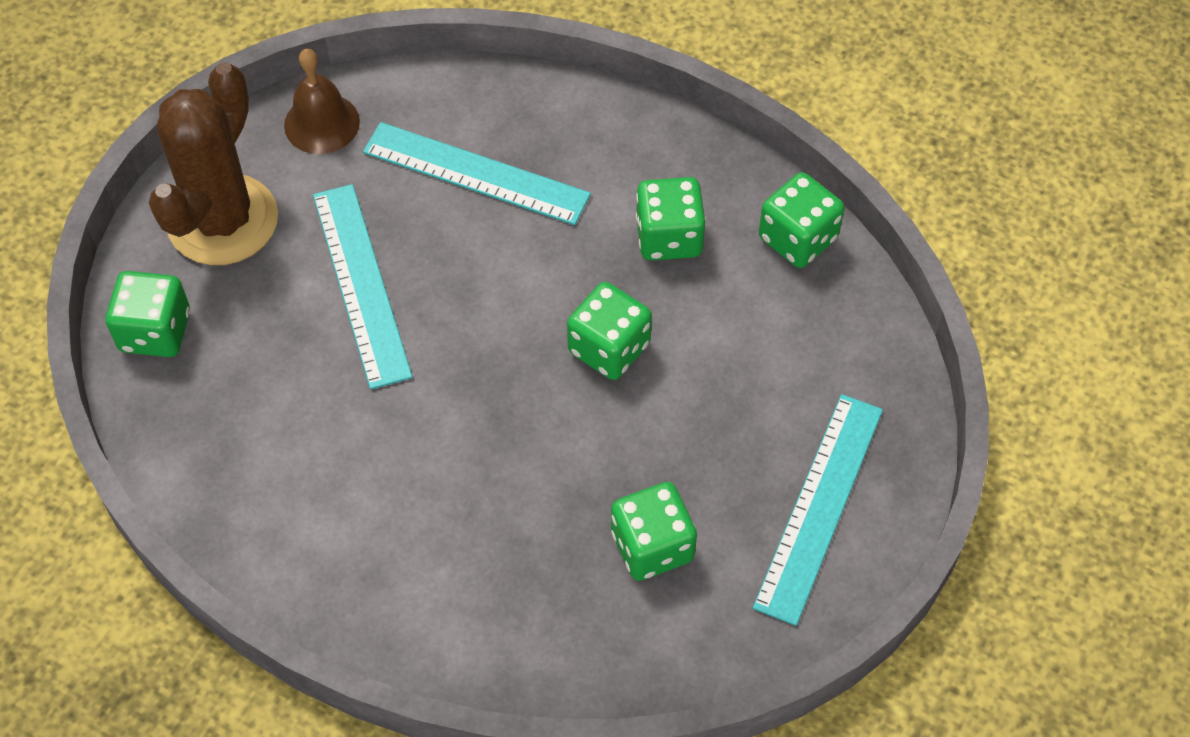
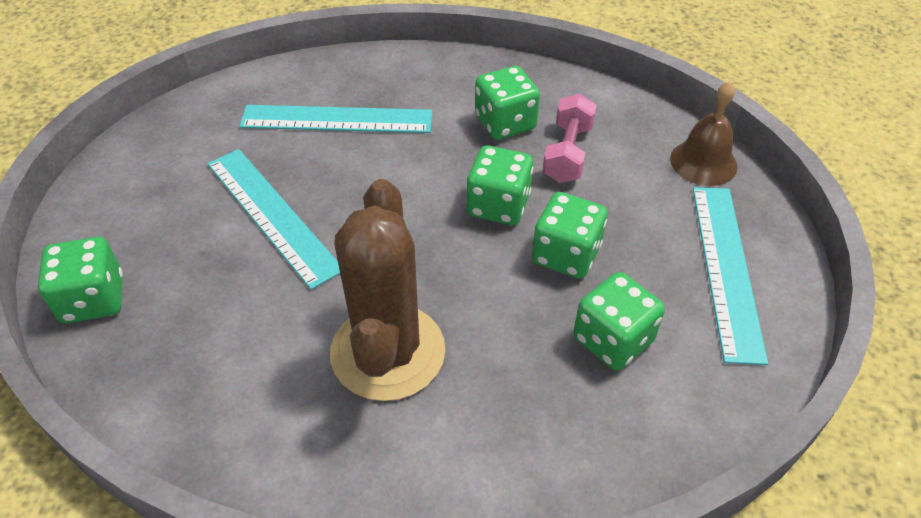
camera: 20 degrees left, 10 degrees down
(222, 220) = (133, 201): brown cactus -> brown cactus (388, 352)
(322, 123) = (198, 117): brown bell -> brown bell (703, 162)
(721, 302) = (568, 153): none -> pink dumbbell
(797, 238) = (599, 101): green dice -> green dice (566, 255)

